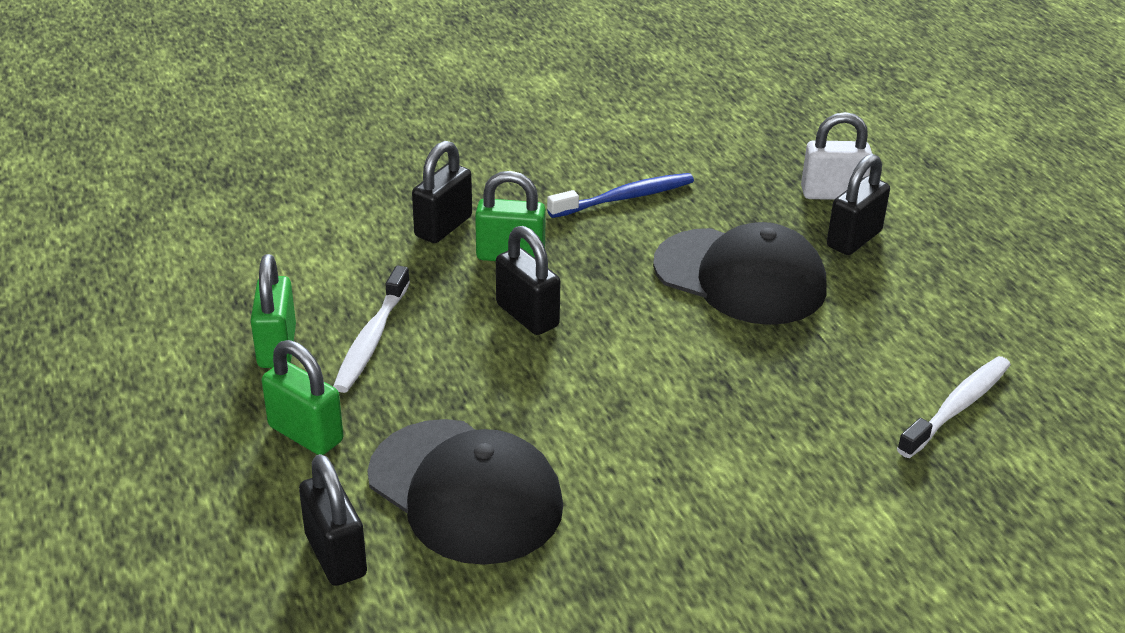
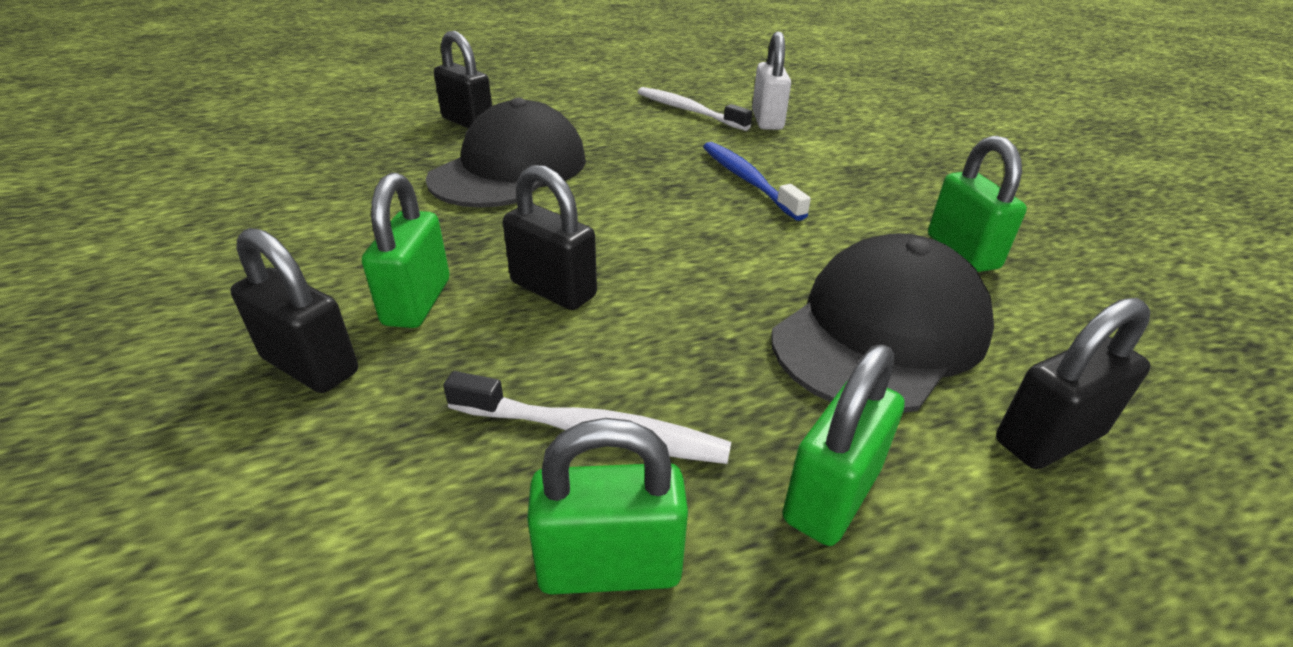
camera: 90 degrees left, 0 degrees up
(527, 315) = (553, 289): black padlock -> black padlock turned 75 degrees clockwise
(602, 587) = (962, 252): none -> green padlock
(624, 198) = (330, 220): blue toothbrush -> blue toothbrush (748, 181)
(832, 194) = (392, 124): white padlock -> white padlock (767, 120)

